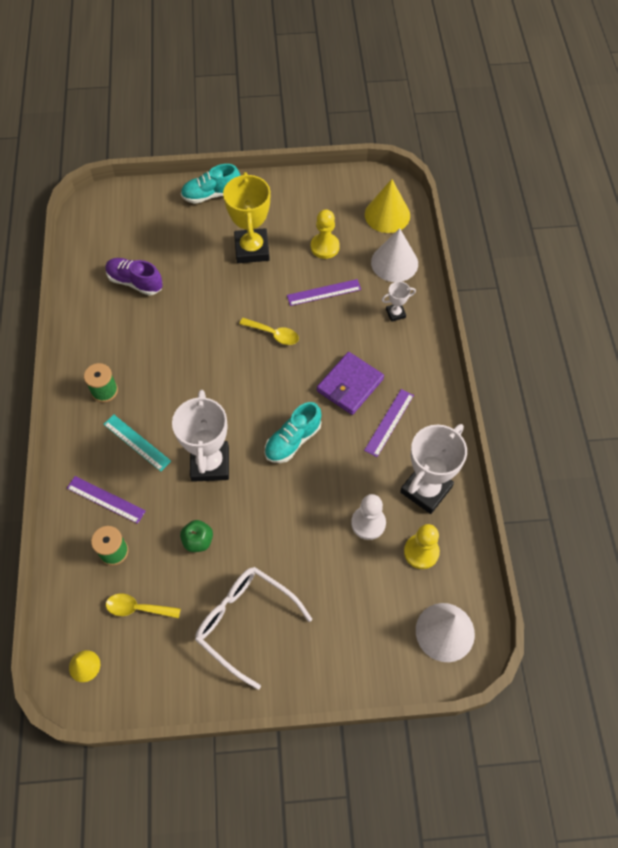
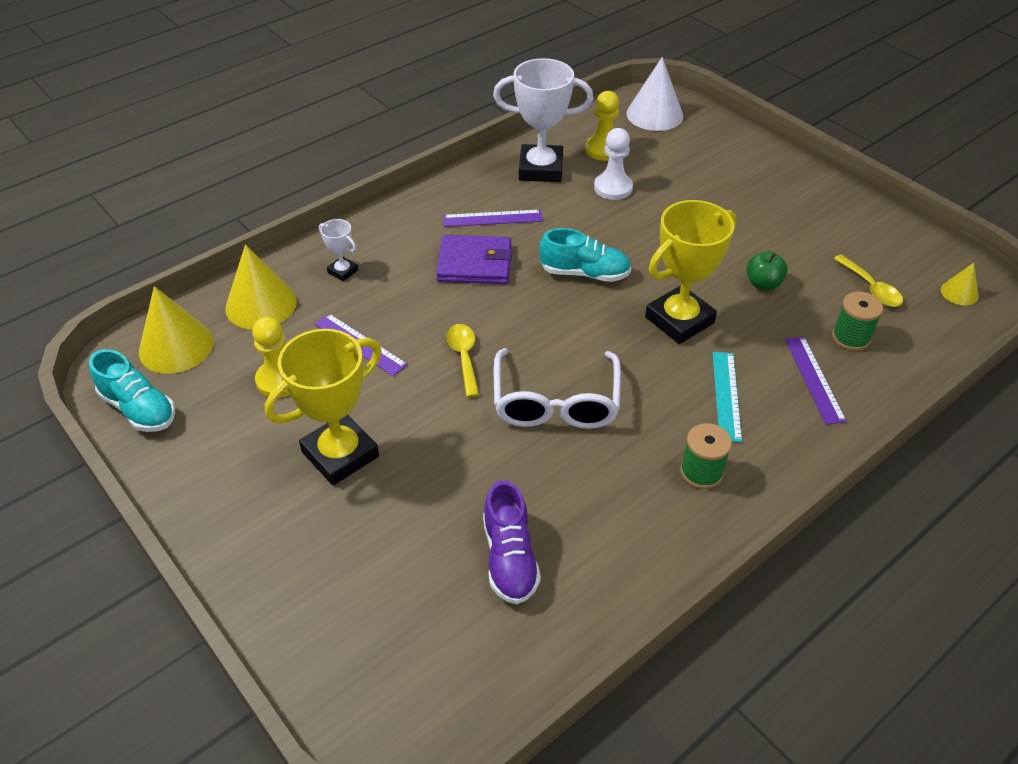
camera: 125 degrees left, 15 degrees down
(210, 464) = (679, 320): white trophy -> yellow trophy
(211, 194) = (259, 571): turquoise shoe -> turquoise shoe (139, 408)
(245, 622) = (789, 216): white glasses -> white glasses (555, 402)
(394, 263) = (261, 304): white cone -> yellow cone

